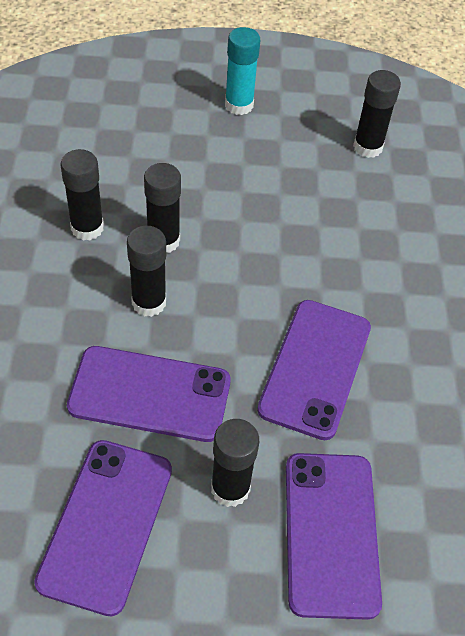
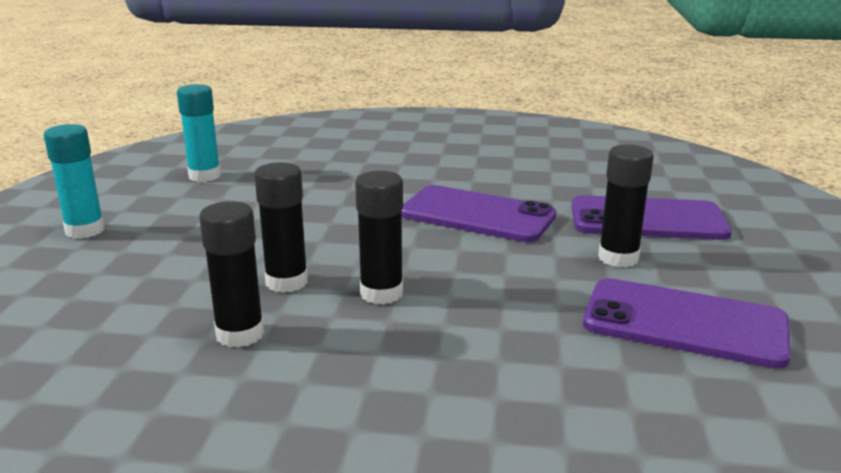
camera: 80 degrees left, 30 degrees down
(150, 394) = (513, 295): purple phone -> none
(368, 147) = (204, 176): black glue stick -> turquoise glue stick

